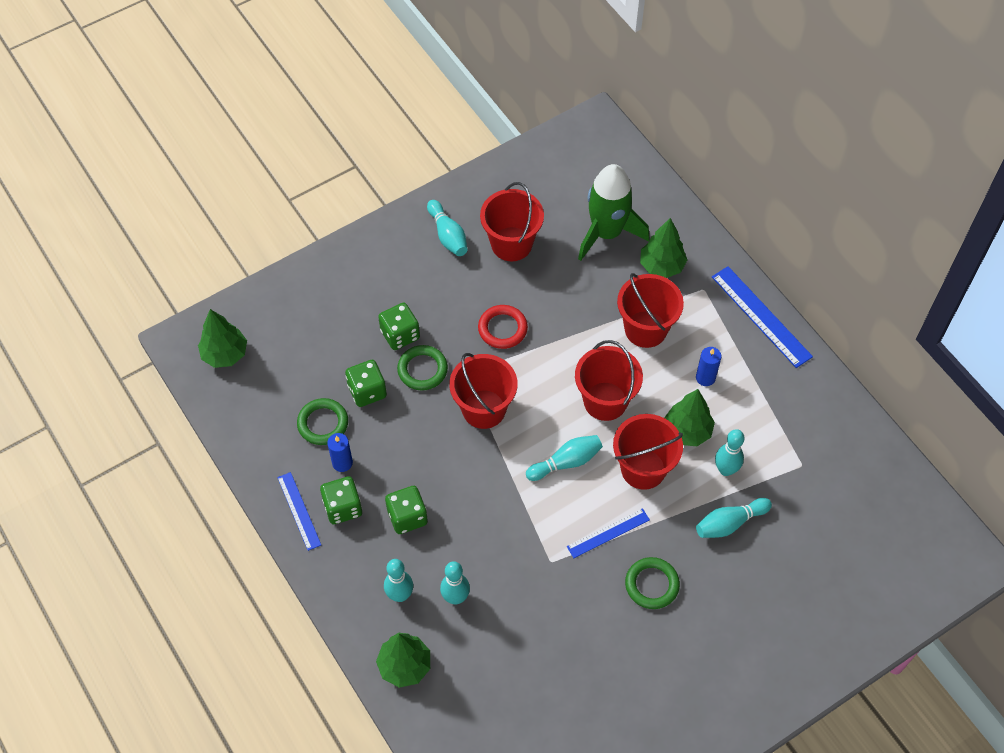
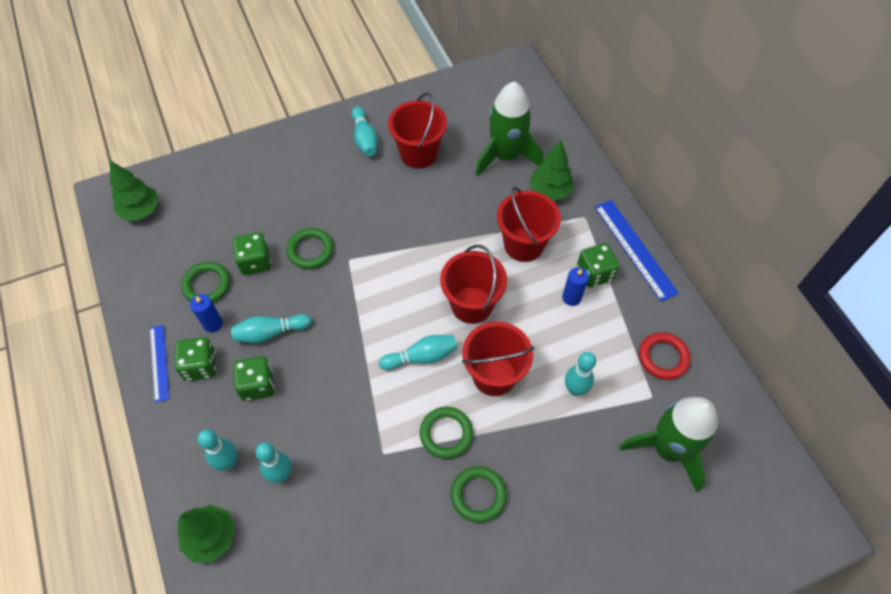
camera: 10 degrees right, 0 degrees up
(400, 335) = (299, 217): green dice -> green dice (594, 273)
(484, 409) = (356, 294): red bucket -> none
(502, 329) = (392, 225): red ring -> red ring (663, 357)
(608, 533) = (446, 434): blue ruler -> green ring
(687, 431) = (544, 345): green tree -> none
(730, 523) = (569, 444): turquoise bowling pin -> turquoise bowling pin (270, 333)
(824, 512) = (668, 449): none -> green rocket

